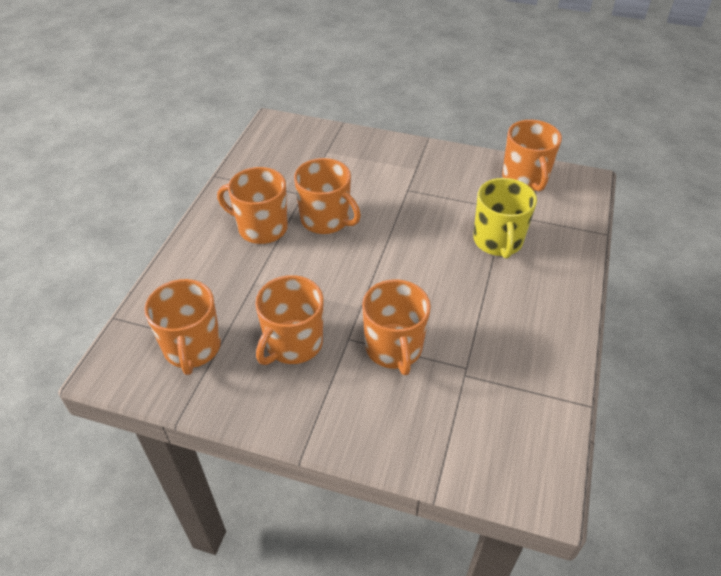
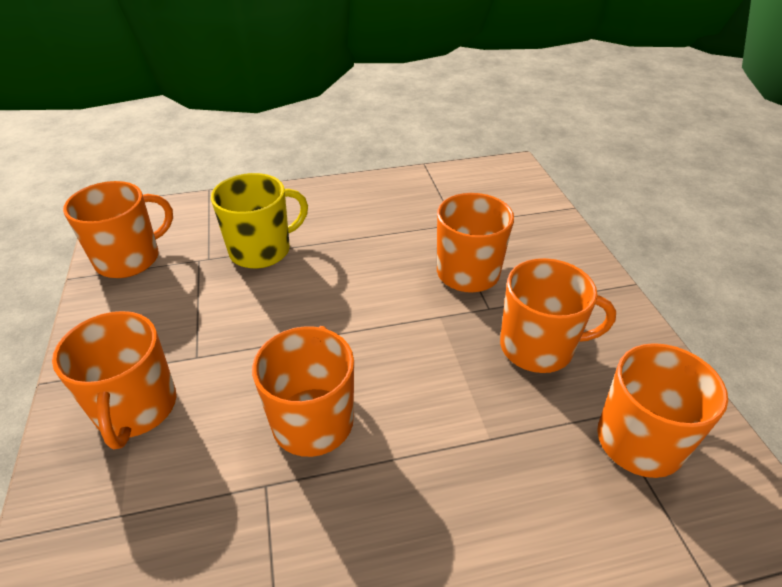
camera: 120 degrees left, 5 degrees down
(261, 228) = (383, 498): orange mug -> orange mug (136, 408)

